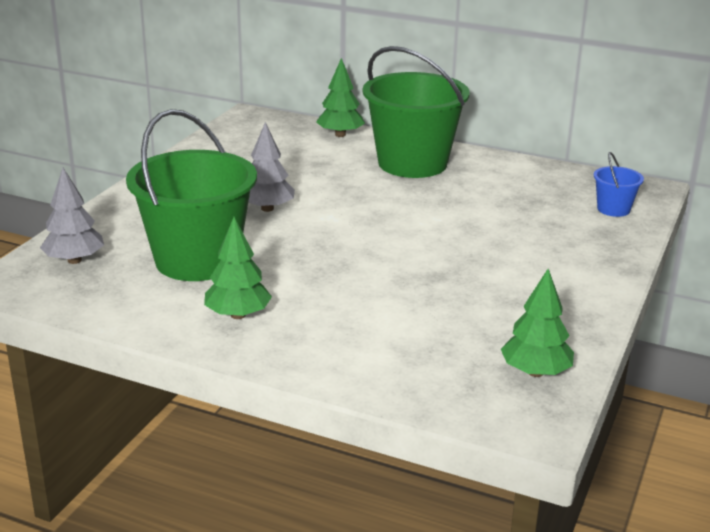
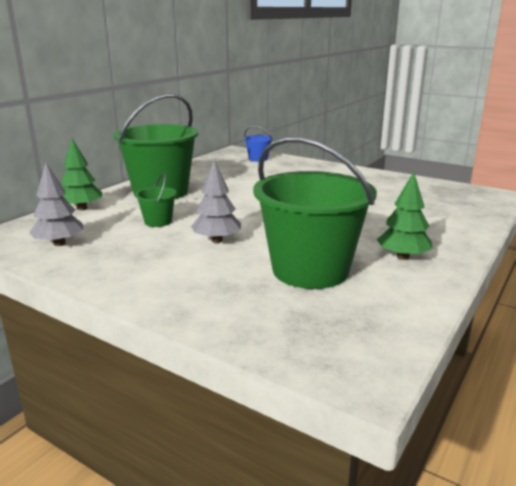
camera: 80 degrees left, 5 degrees down
(74, 260) = (304, 333): grey tree -> grey tree (59, 243)
(313, 174) = (158, 221): none -> green bucket
(535, 372) = (444, 190): green tree -> none

